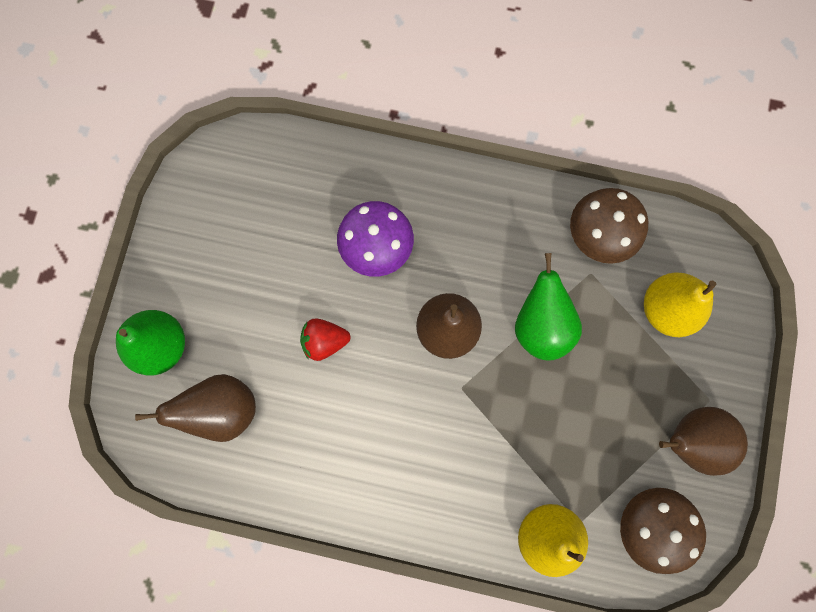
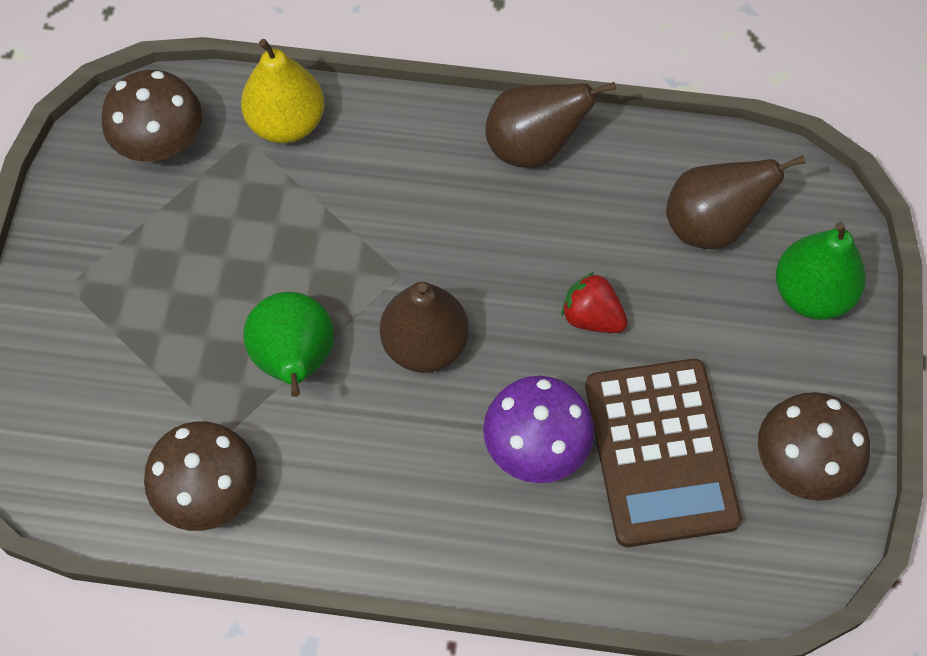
camera: 175 degrees right, 15 degrees down
(200, 221) = (802, 463): none -> brown mushroom
(293, 237) = (660, 452): none -> brown calculator
(324, 341) = (592, 317): red strawberry -> red strawberry turned 135 degrees counterclockwise
(666, 309) = (116, 396): yellow pear -> none
(689, 440) = (99, 237): brown pear -> brown pear (533, 147)

